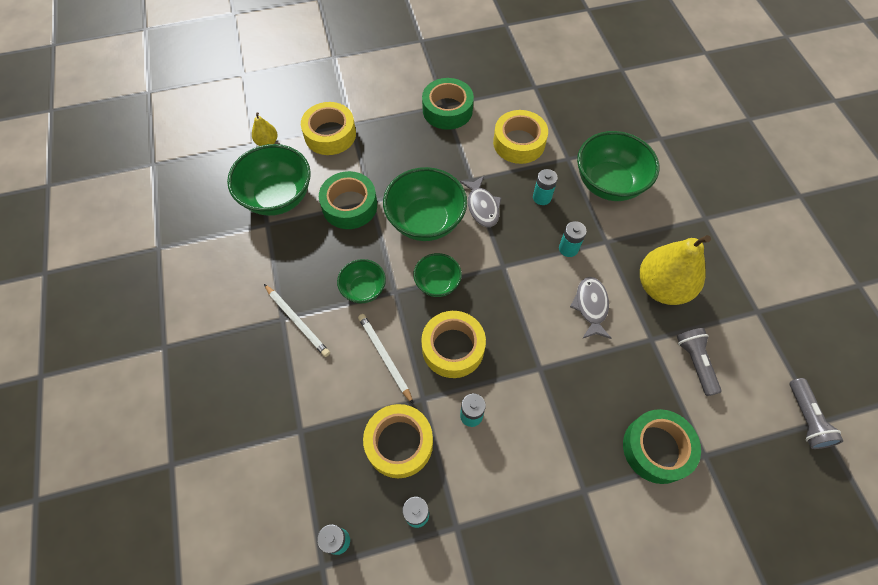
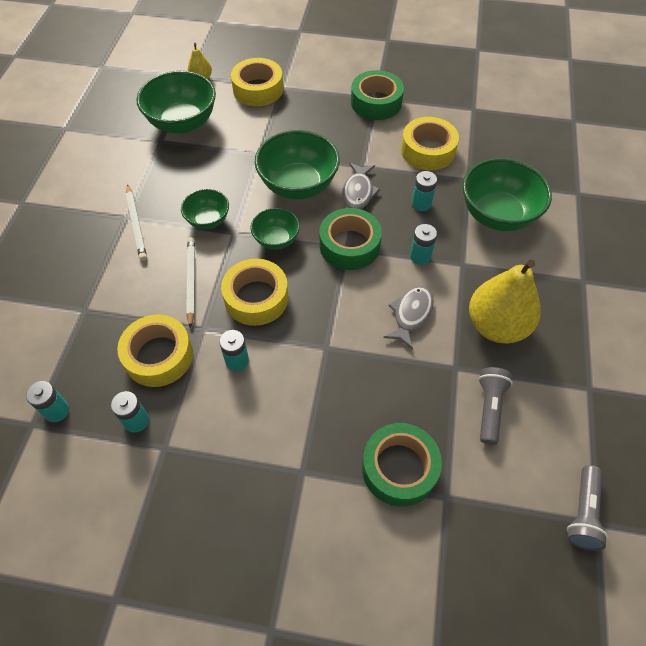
camera: 25 degrees right, 5 degrees down
(349, 205) = (239, 150): green tape -> green tape (349, 245)

